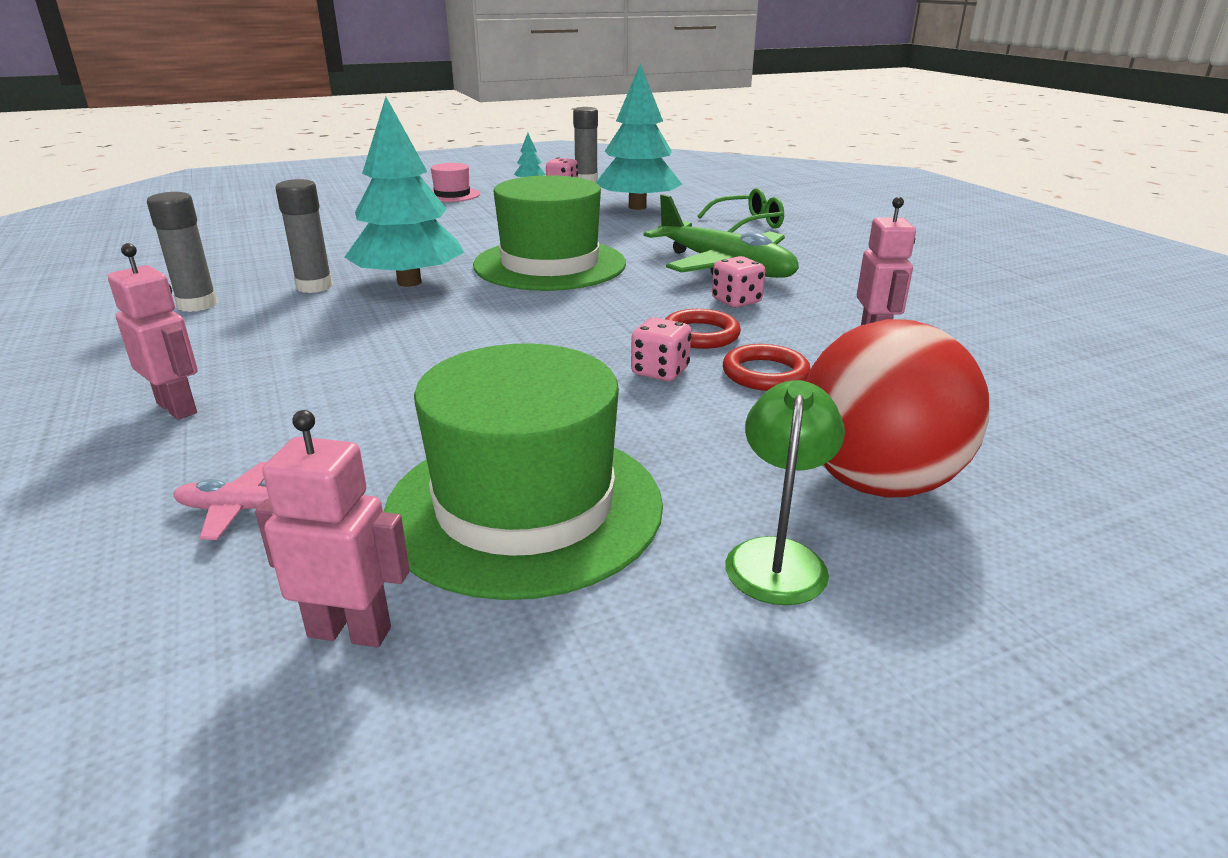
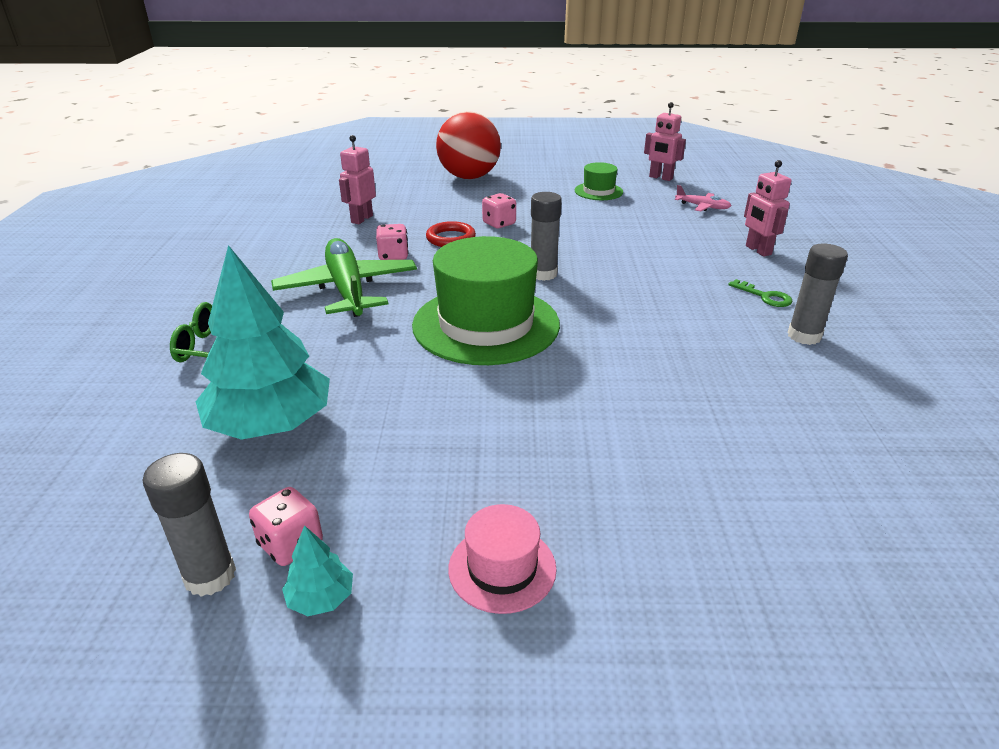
camera: 155 degrees left, 5 degrees up
(217, 336) = (765, 296): none -> green key
(314, 286) = (707, 339): grey glue stick -> grey glue stick (543, 274)
(409, 282) = (621, 327): turquoise tree -> none
(524, 507) = (598, 191): green hat -> green hat, size x0.47
(765, 374) = (449, 214): red ring -> none
(777, 557) = (527, 170): green lamp -> none

